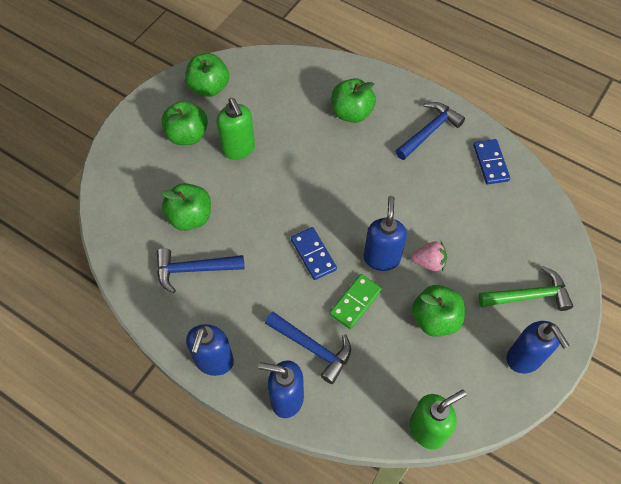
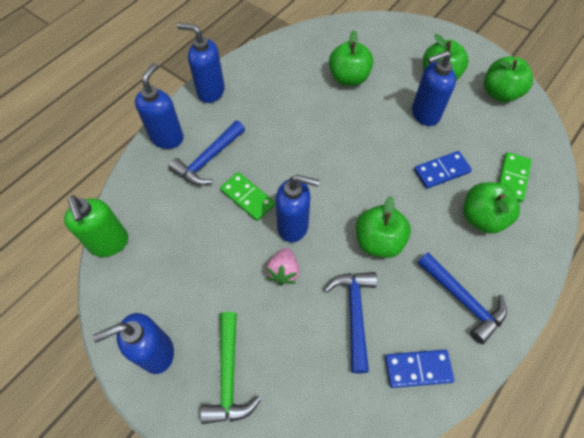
camera: 95 degrees right, 0 degrees up
(194, 269) = (296, 80): blue hammer -> blue hammer (354, 314)
(239, 149) = (424, 114): green soap dispenser -> blue soap dispenser
(308, 88) = (512, 178): none -> green domino
(313, 254) = (303, 167): blue domino -> blue domino (441, 171)
(435, 319) = (218, 268): green apple -> green apple (378, 241)

